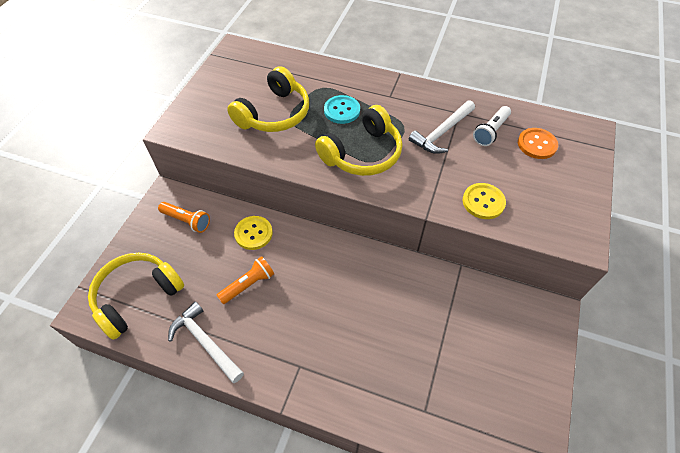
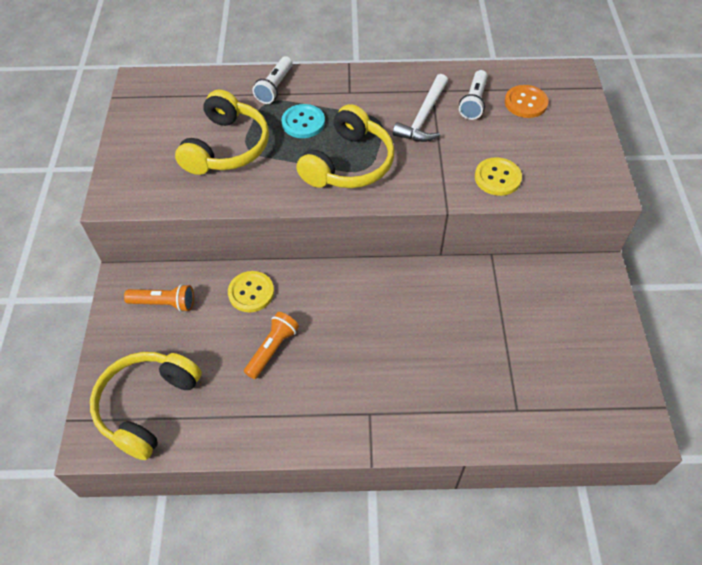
camera: 20 degrees left, 0 degrees up
(205, 342) = (253, 426): white hammer -> none
(333, 77) = (275, 87): none -> white flashlight

